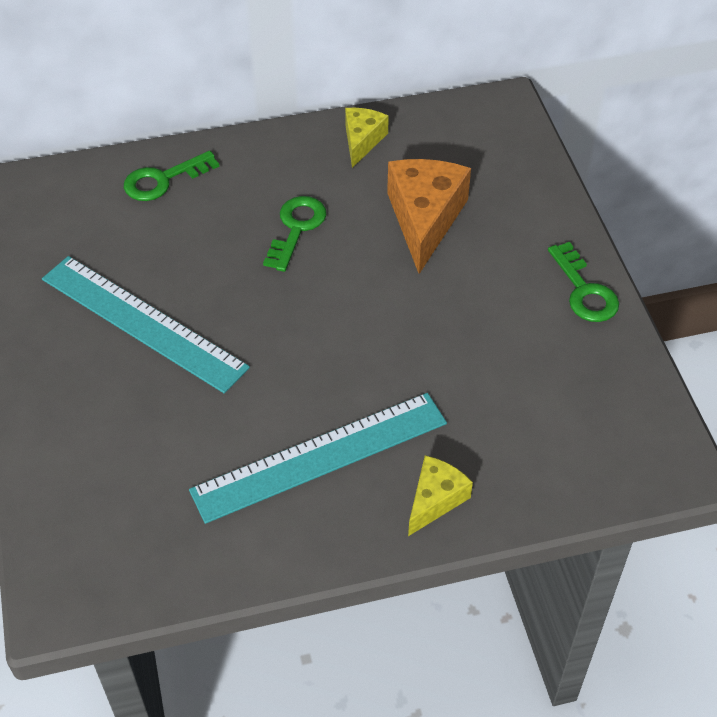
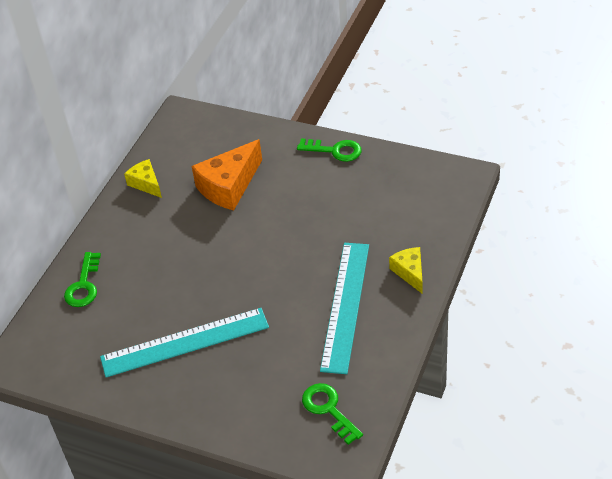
camera: 50 degrees left, 5 degrees down
(296, 228) = (182, 242): green key -> green key (328, 409)
(425, 219) = (229, 186): orange cheese -> orange cheese turned 90 degrees counterclockwise

